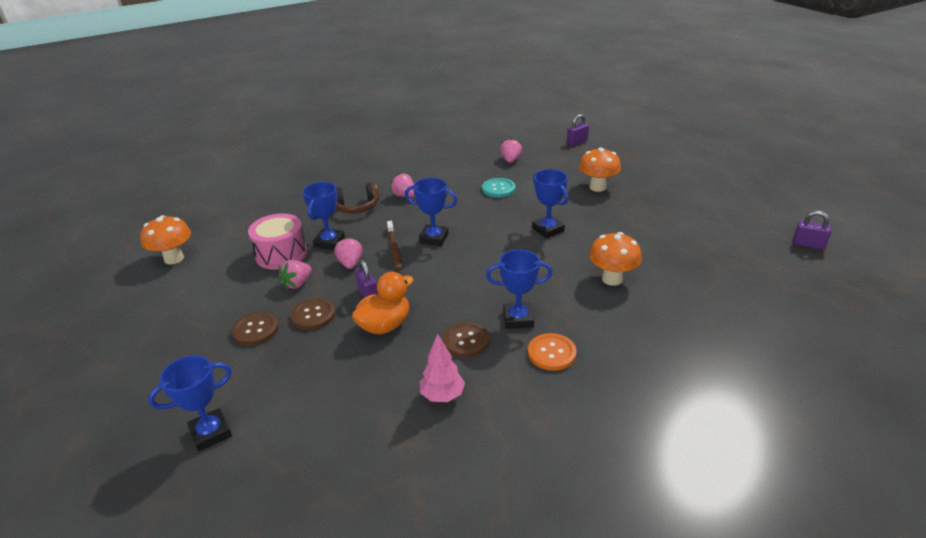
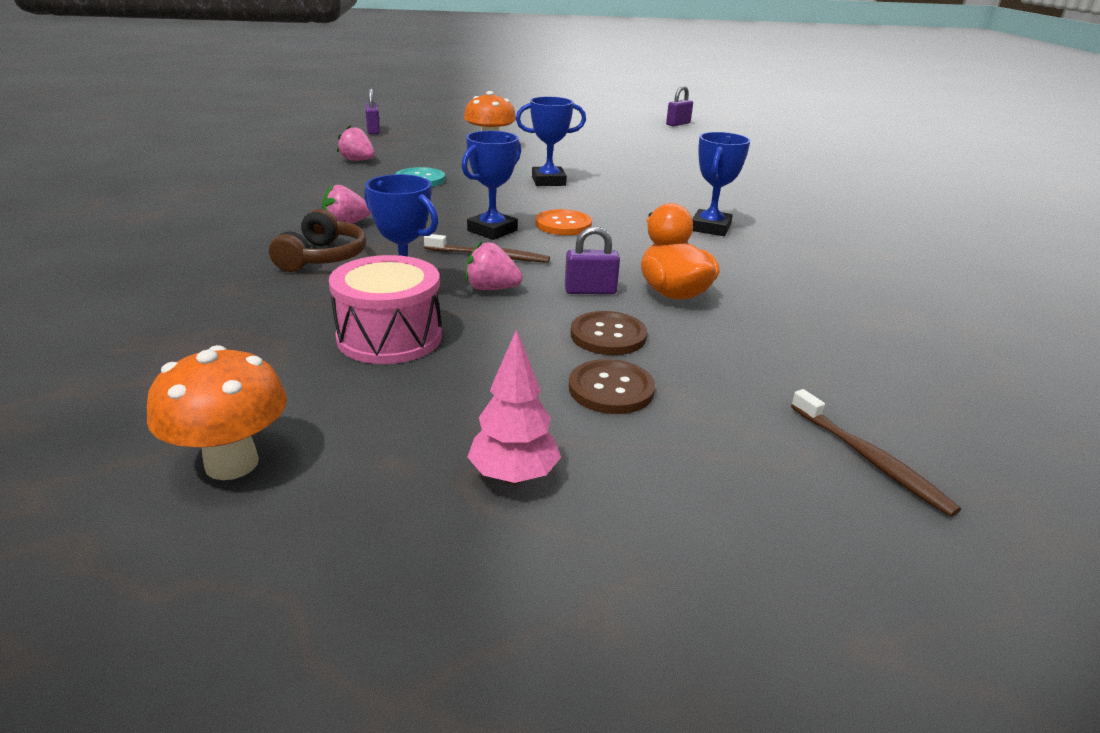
camera: 70 degrees left, 5 degrees down
(211, 433) = (871, 460): blue trophy -> brown toothbrush
(297, 283) = (504, 335): pink strawberry -> none
(442, 395) = (830, 287): pink tree -> pink tree (513, 476)
(466, 341) = (735, 257): brown button -> none
(551, 353) = (778, 228): orange button -> orange button (563, 224)
(612, 279) = (671, 181): orange mushroom -> none

